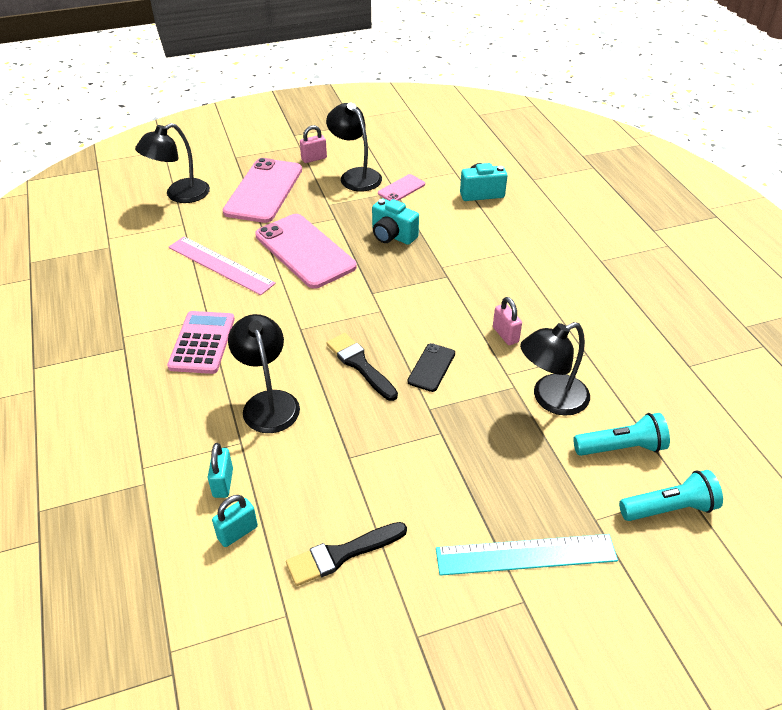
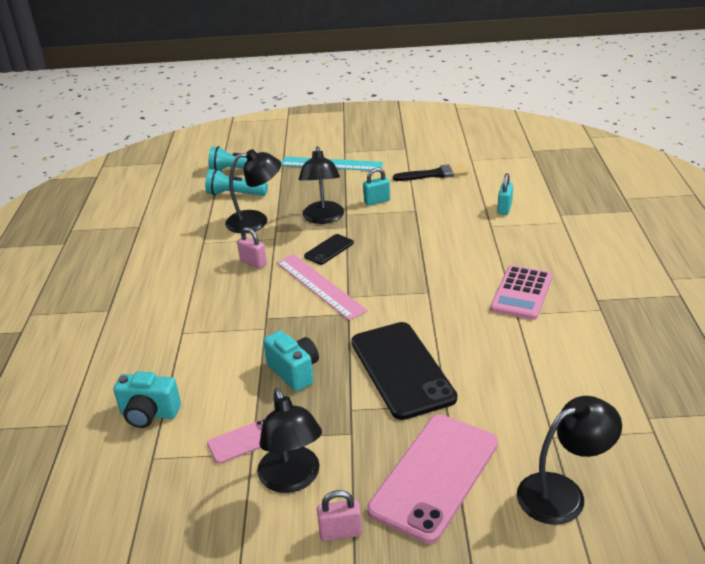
camera: 160 degrees left, 10 degrees down
(220, 265) = (502, 368): pink ruler -> pink ruler (320, 286)
(237, 532) = (496, 188): turquoise padlock -> turquoise padlock (377, 201)
(268, 402) = (466, 245): black lamp -> black lamp (323, 218)
(305, 251) = (401, 370): pink phone -> black phone
(360, 365) = (385, 259): black brush -> none
(505, 335) = (253, 263): pink padlock -> pink padlock turned 45 degrees counterclockwise

